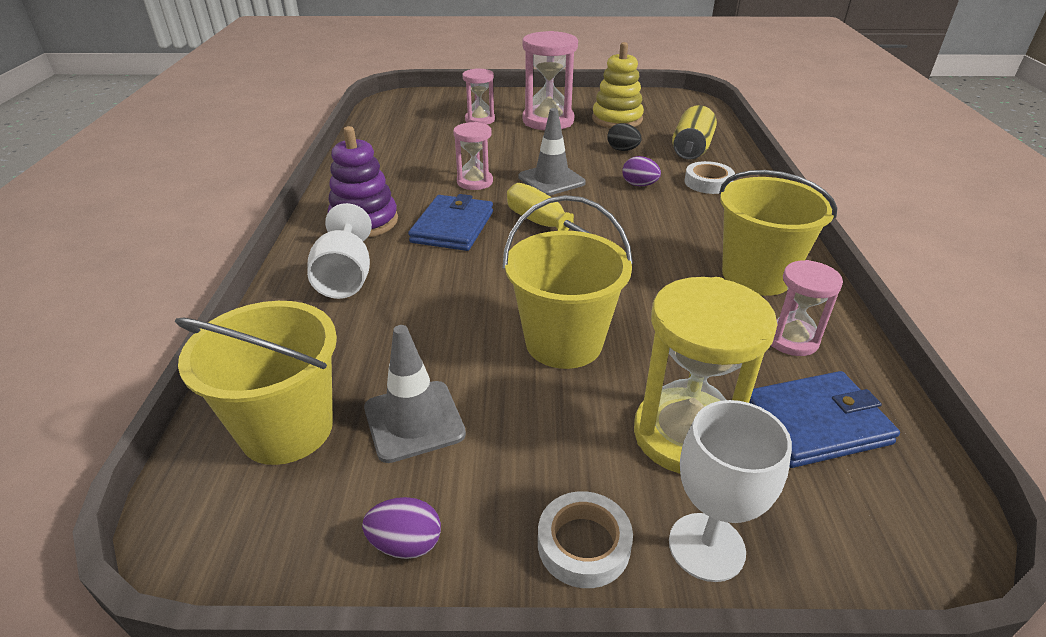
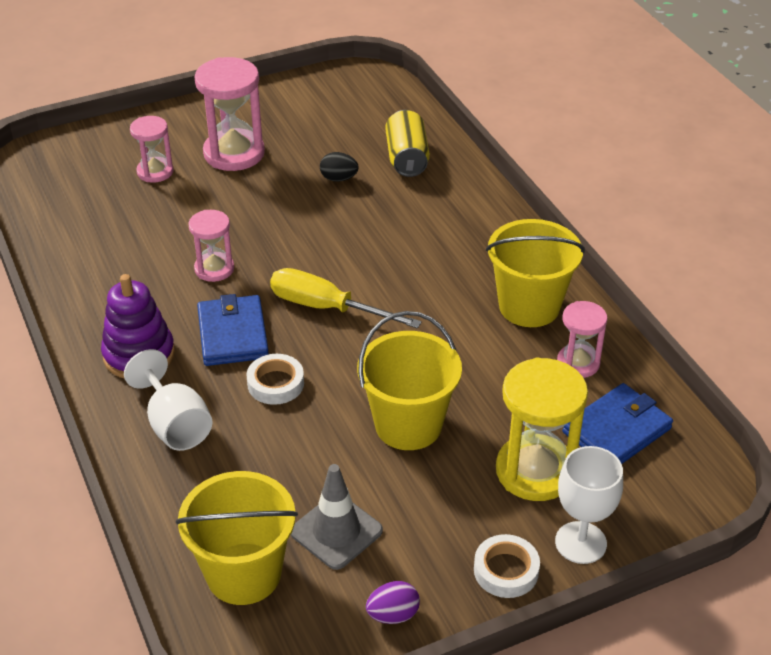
camera: 25 degrees left, 5 degrees up
(551, 180) = (291, 243): grey traffic cone -> none
(617, 119) = (308, 131): yellow stacking toy -> none
(639, 185) = (380, 225): purple egg -> none
(708, 182) = (443, 203): white tape -> white tape (275, 384)

